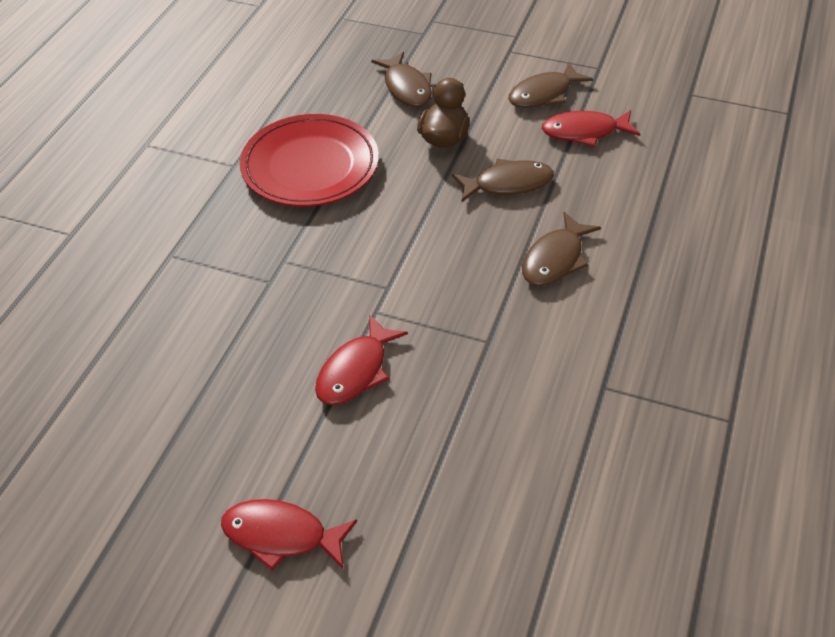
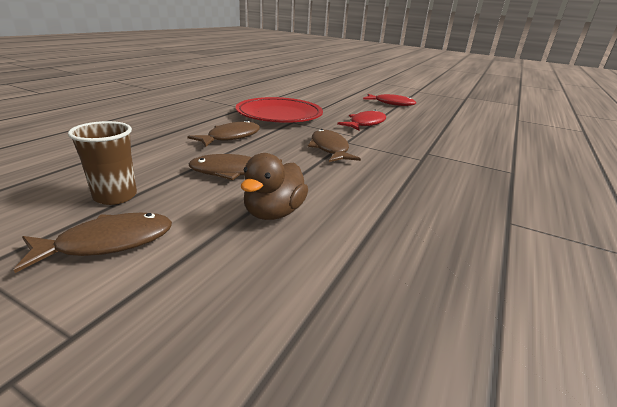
camera: 175 degrees left, 20 degrees down
(310, 166) = (423, 209): red plate -> red plate (279, 115)
(406, 87) = (302, 286): brown fish -> brown fish (329, 149)
(584, 132) = (115, 196): red fish -> brown cup

